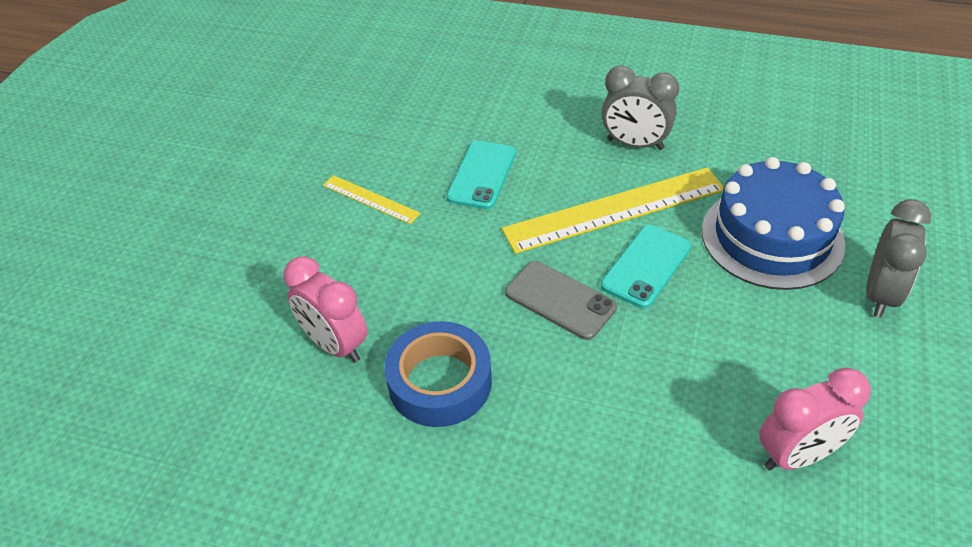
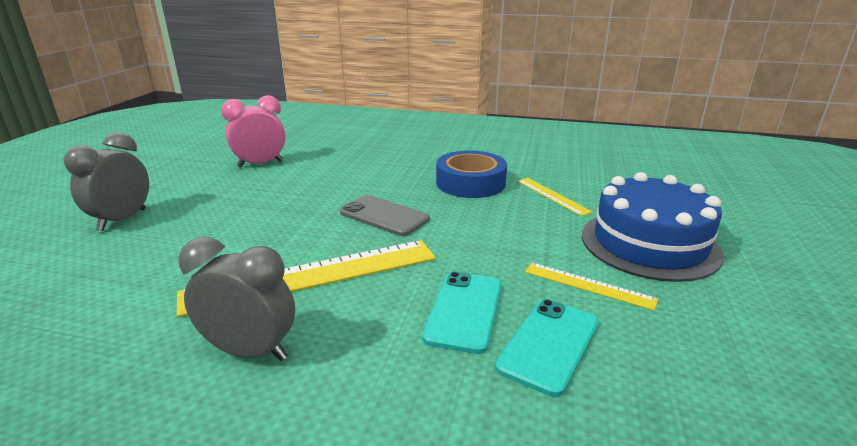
camera: 175 degrees right, 20 degrees down
(335, 345) = (552, 196): pink clock -> yellow ruler
(646, 266) = (303, 234): turquoise phone -> turquoise phone (549, 345)
(772, 237) = (170, 254): blue cake -> blue cake (649, 244)

